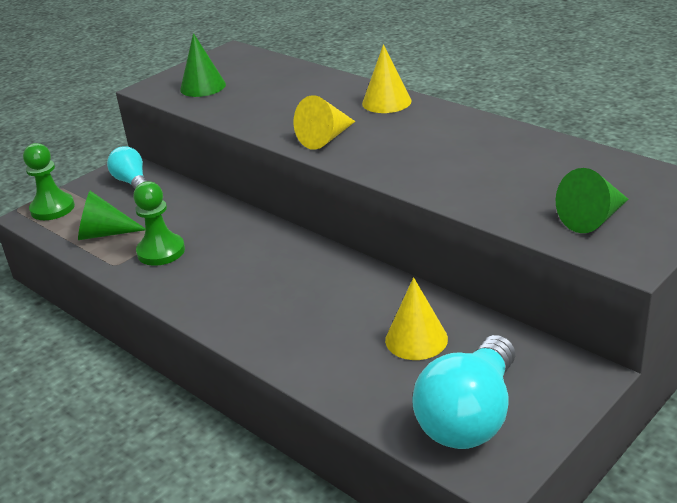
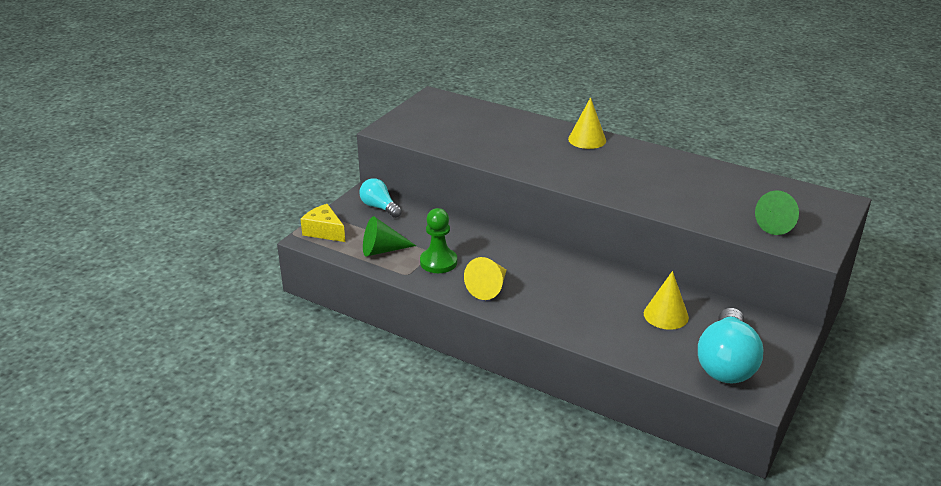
camera: 15 degrees left, 0 degrees up
(52, 208) = (324, 231): green pawn -> yellow cheese
(203, 87) = (430, 128): green cone -> none
(325, 138) = (557, 170): yellow cone -> yellow cone (489, 288)

